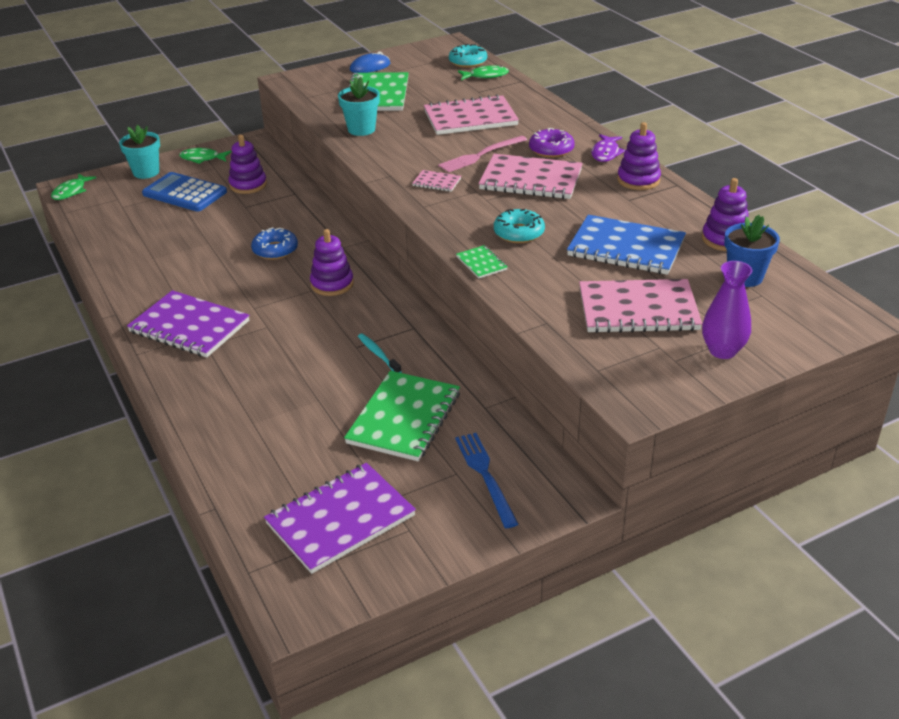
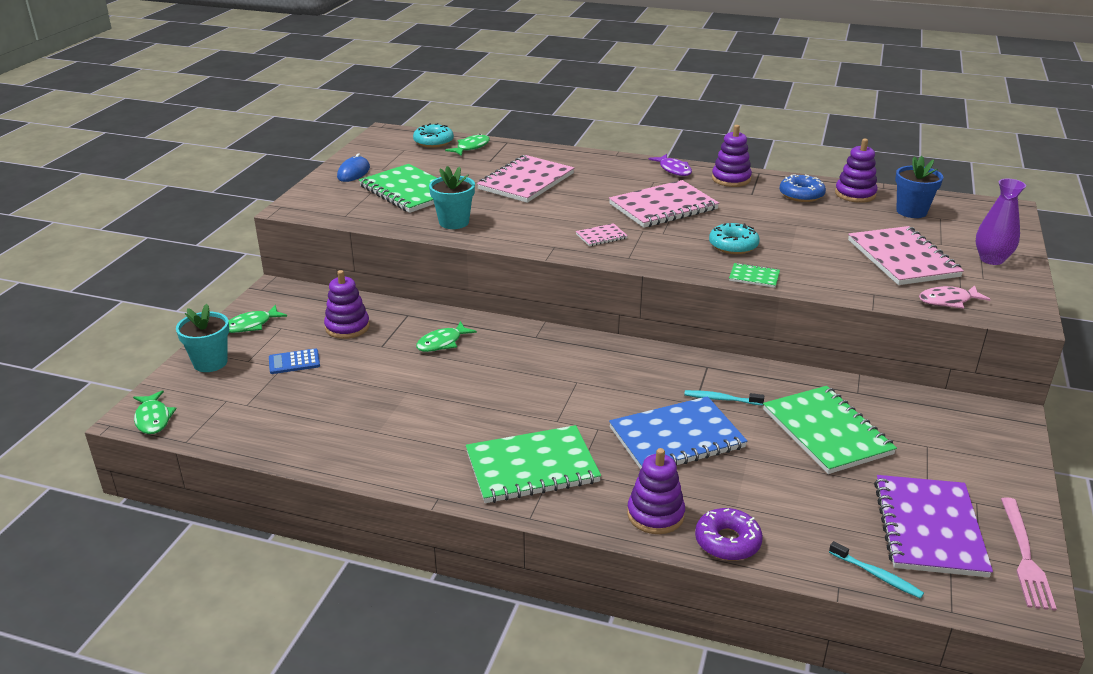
camera: 45 degrees left, 5 degrees down
(184, 193) = (294, 362): blue calculator -> blue calculator, size x0.53
(189, 326) = (532, 467): purple notebook -> green notebook
(249, 519) = (877, 575): none -> turquoise toothbrush
(275, 250) = (482, 367): blue donut -> blue donut (801, 195)
(281, 222) = (442, 343): none -> green fish
(332, 284) = (584, 368): purple stacking toy -> purple stacking toy (655, 514)
(481, 155) = (591, 204): pink fork -> pink fork (1024, 556)
(485, 475) = (945, 435): blue fork -> none
(551, 149) = (633, 181): purple donut -> purple donut (727, 541)
(596, 360) = (948, 301): none -> pink fish
(626, 248) = (815, 224): blue notebook -> blue notebook (676, 438)
(638, 309) = (902, 258): pink notebook -> pink notebook turned 60 degrees counterclockwise

